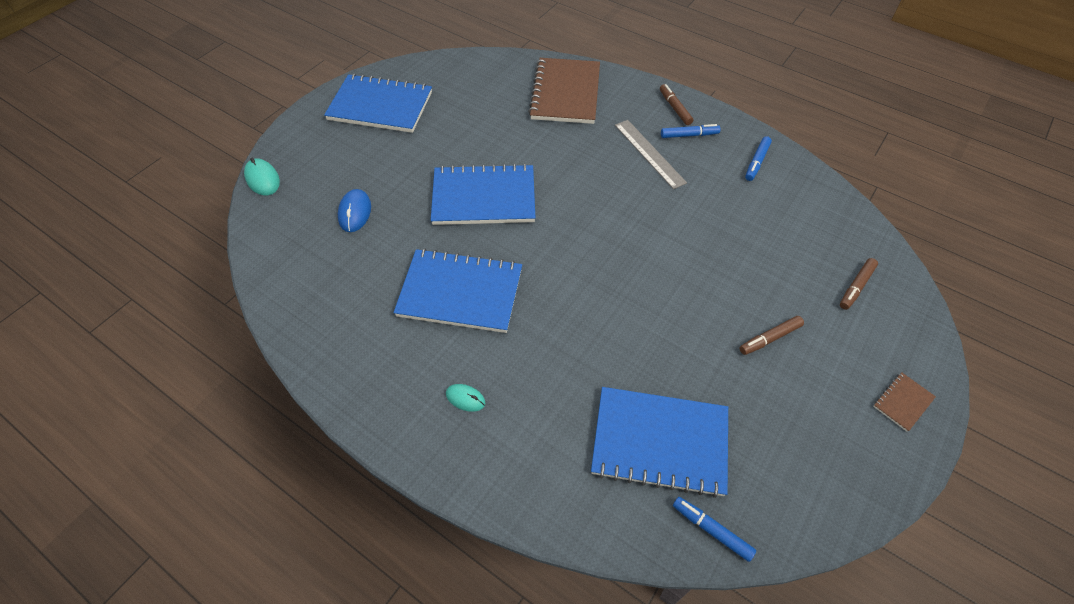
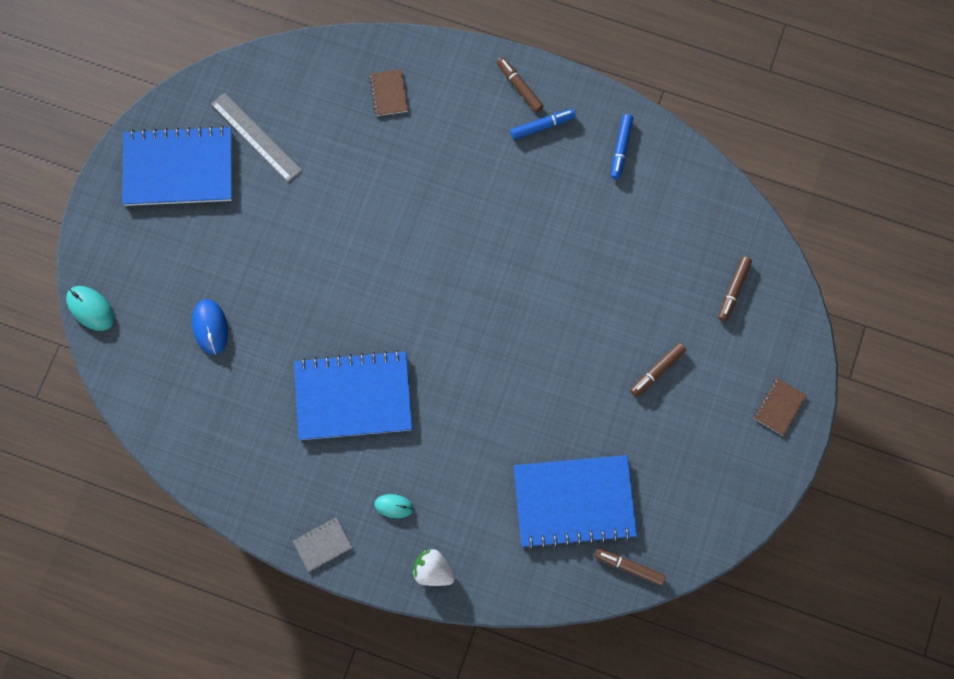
camera: 15 degrees left, 20 degrees up
(379, 417) = (322, 544): none -> grey notebook
(484, 197) = (340, 272): blue notebook -> none
(486, 474) = (433, 570): none -> white strawberry
(565, 93) = (389, 93): brown notebook -> brown notebook, size x0.43
(649, 153) = (503, 164): grey ruler -> grey ruler (256, 137)
(711, 530) = (629, 567): blue marker -> brown marker

